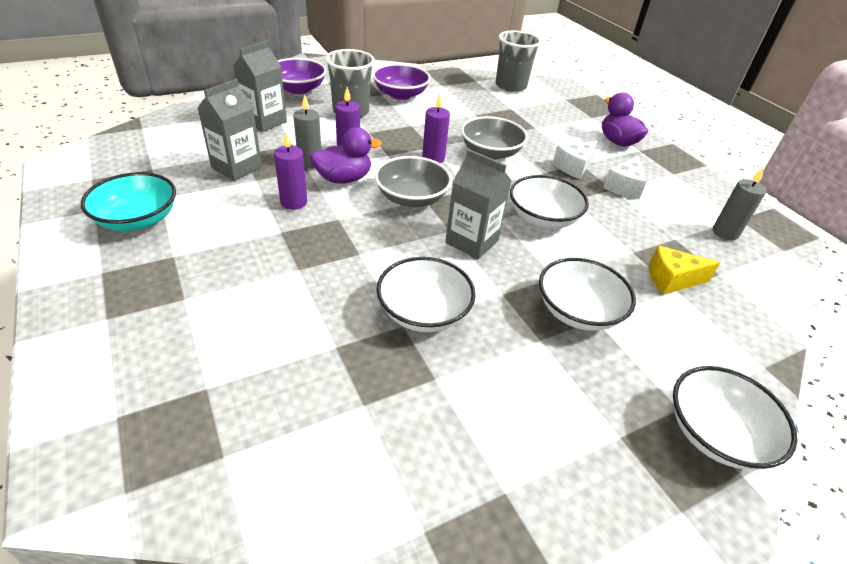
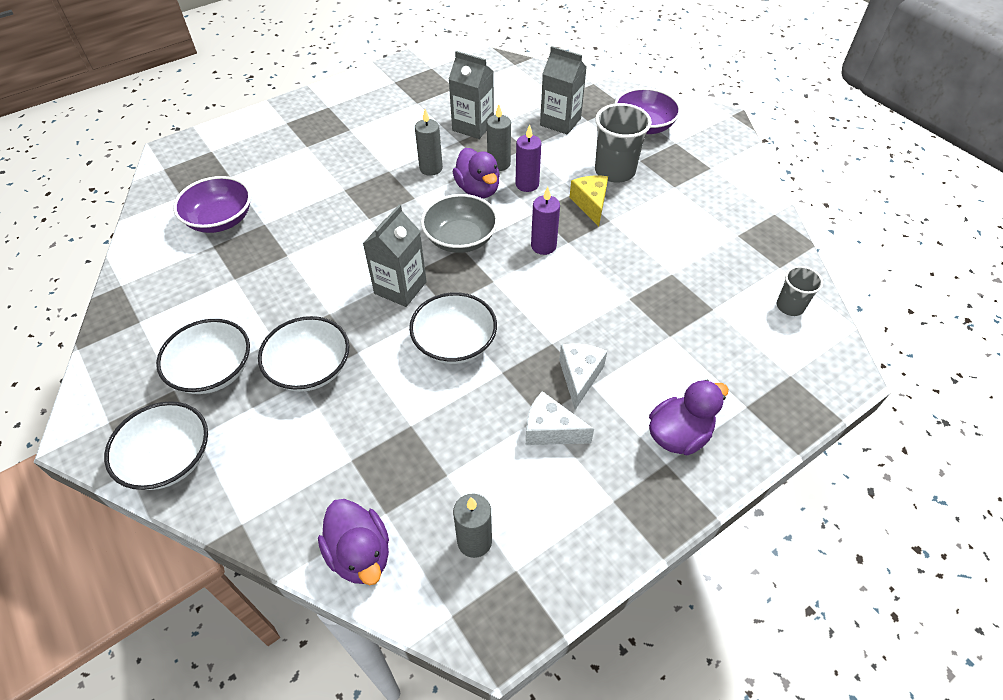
camera: 85 degrees right, 10 degrees up
(138, 219) = (387, 102): turquoise bowl -> none
(294, 202) = (431, 168): purple candle -> grey candle
(400, 94) = (683, 202): purple bowl -> purple bowl (220, 220)
(423, 312) = (302, 265): white bowl -> white bowl (213, 371)
(490, 152) = (578, 293): grey bowl -> none
(510, 86) = (790, 306): grey cup -> grey cup, size x0.57
(574, 167) = (579, 377): white cheese -> white cheese turned 60 degrees clockwise
(671, 280) = (367, 458): yellow cheese -> yellow cheese (590, 204)
(760, 290) = (360, 554): none -> purple duck

